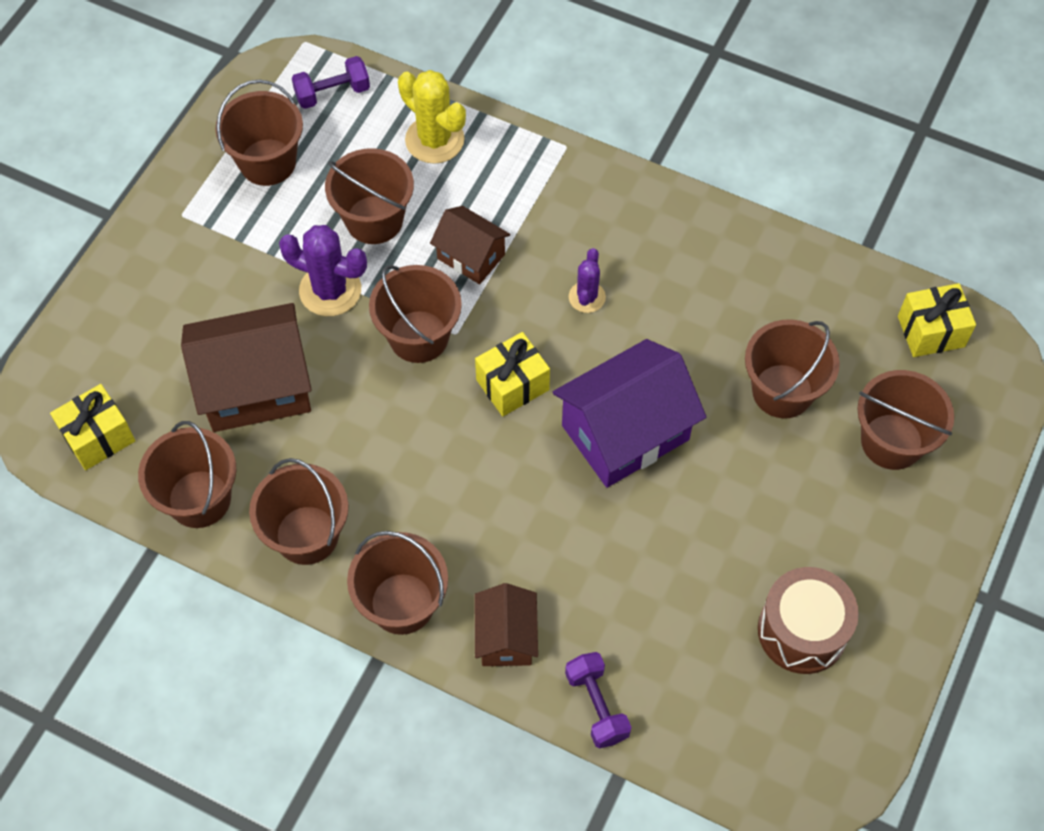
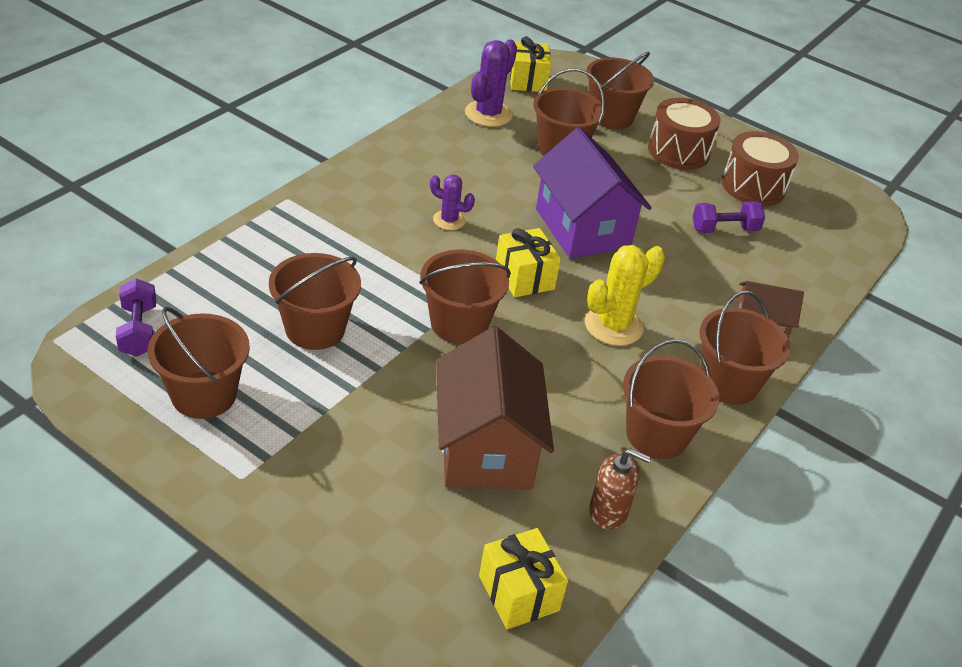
camera: 85 degrees left, 20 degrees down
(199, 499) = (608, 512): brown bucket -> brown soap dispenser
(330, 290) = (387, 374): purple cactus -> purple cactus (488, 114)
(434, 140) = (238, 272): yellow cactus -> yellow cactus (613, 325)
(471, 256) = (383, 276): brown house -> none
(597, 706) = (815, 291): purple dumbbell -> purple dumbbell (724, 229)
(844, 532) = (678, 151): none -> brown drum

